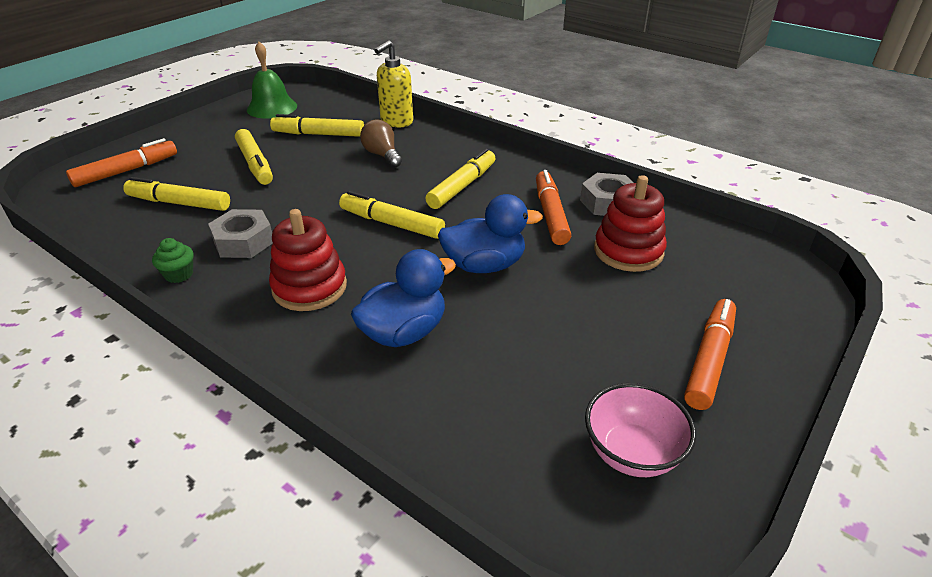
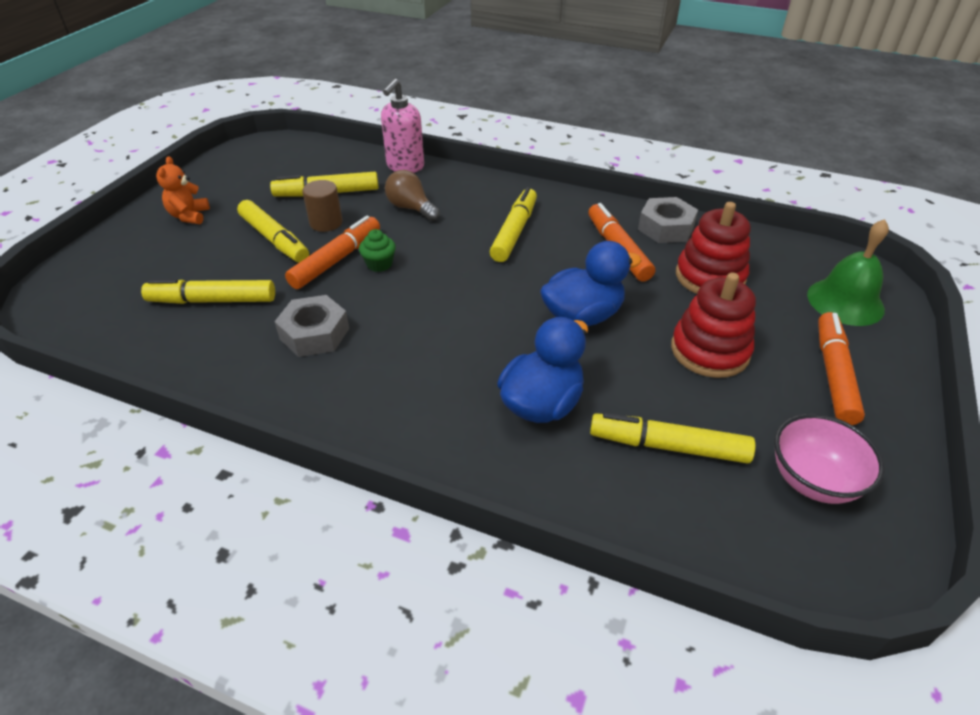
camera: 15 degrees left, 5 degrees up
(126, 171) = (124, 271): orange marker -> orange marker (336, 260)
(179, 274) = (263, 385): green cupcake -> green cupcake (379, 264)
(199, 137) = (189, 216): none -> orange teddy bear
(272, 107) = (254, 167): green bell -> green bell (845, 301)
(304, 157) = (326, 223): none -> brown cylinder
(309, 287) = (417, 373): red stacking toy -> red stacking toy (709, 350)
(391, 223) = (464, 286): yellow marker -> yellow marker (668, 446)
(396, 122) = (405, 166): yellow soap dispenser -> pink soap dispenser

